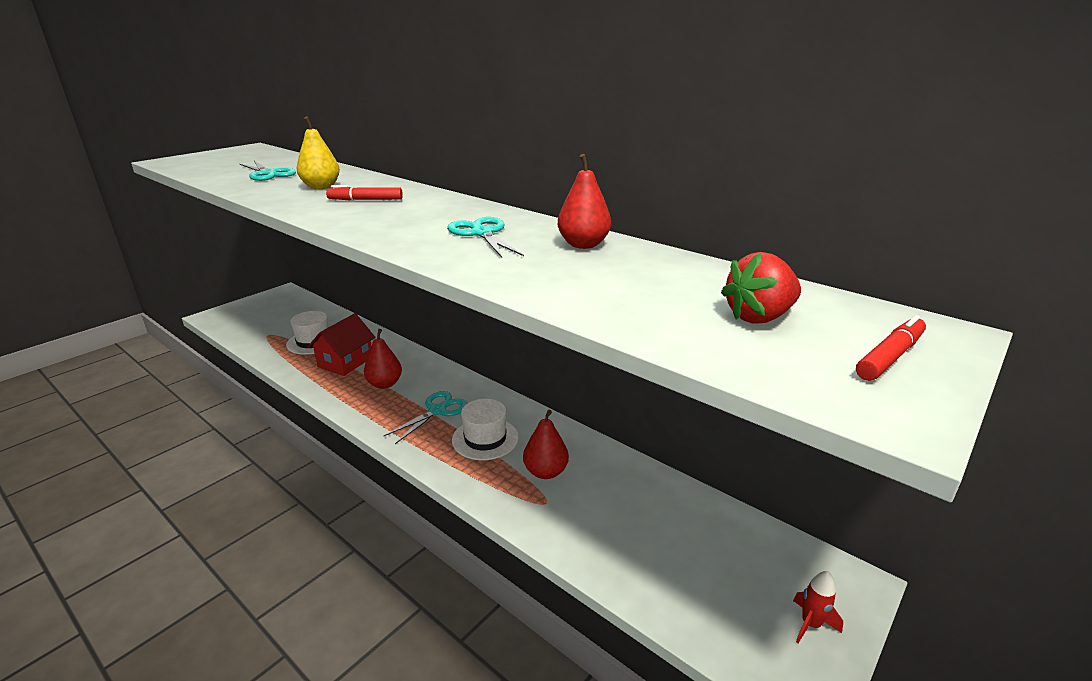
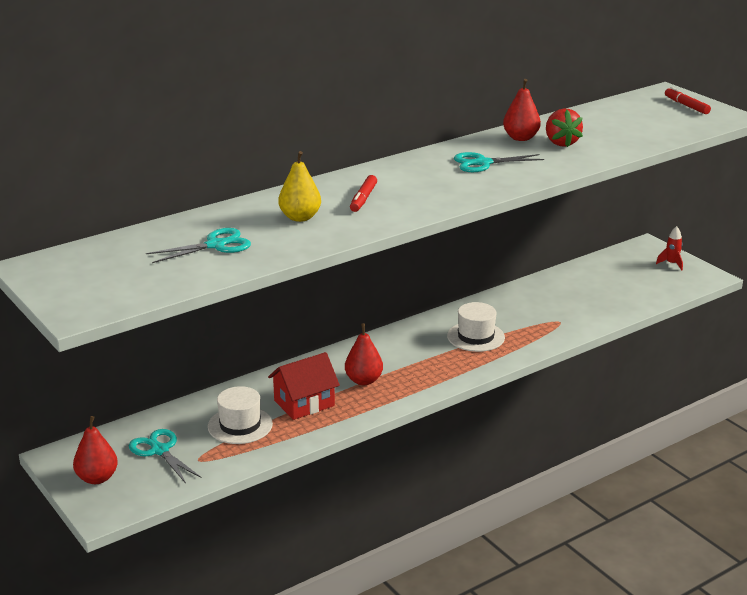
camera: 75 degrees left, 0 degrees up
(345, 362) = (304, 403): red house -> red house turned 75 degrees counterclockwise
(437, 411) = (425, 355): turquoise scissors -> turquoise scissors (160, 450)
(545, 472) = (526, 317): red pear -> red pear (97, 478)
(759, 317) = (642, 118): red strawberry -> red strawberry (561, 143)

